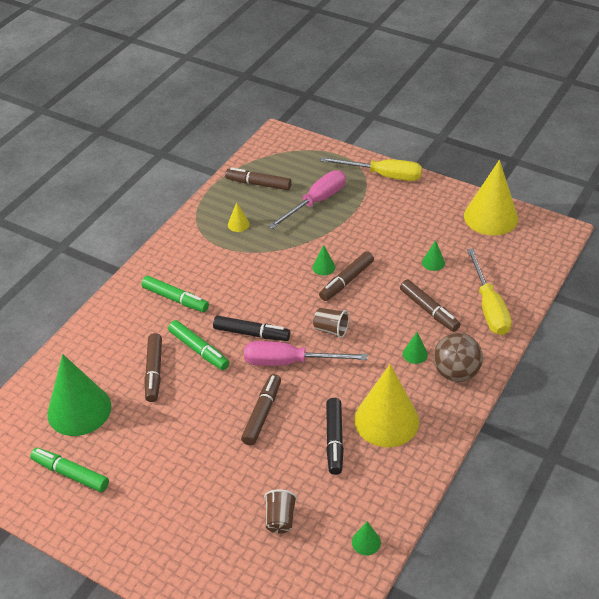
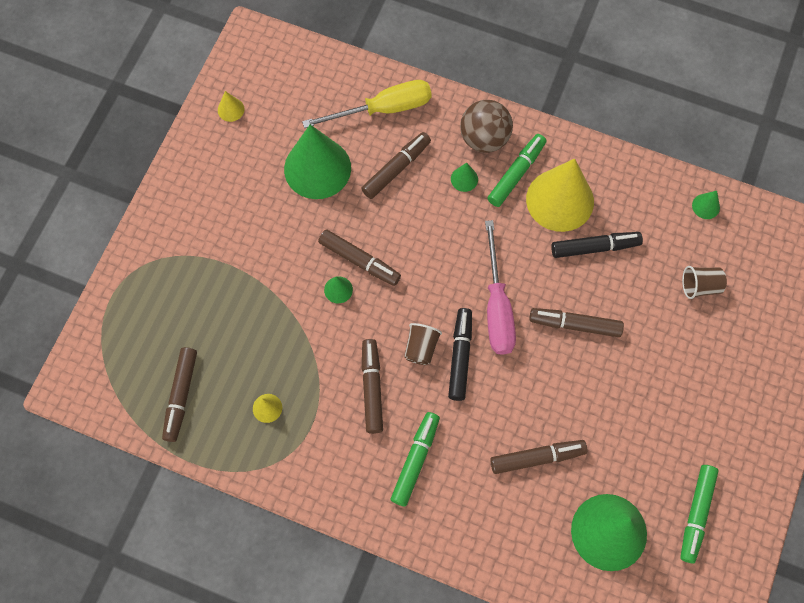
camera: 100 degrees left, 25 degrees up
(199, 350) = (495, 412): green marker -> green marker (516, 173)
(238, 280) = (372, 388): none -> brown marker
(316, 202) = (215, 314): pink screwdriver -> none
(331, 329) = (441, 269): brown cup -> brown cup (421, 348)
(383, 175) = (155, 237): yellow screwdriver -> none
(433, 262) = (317, 168): green cone -> green cone, size x2.45
(491, 217) = (231, 109): yellow cone -> yellow cone, size x0.41

